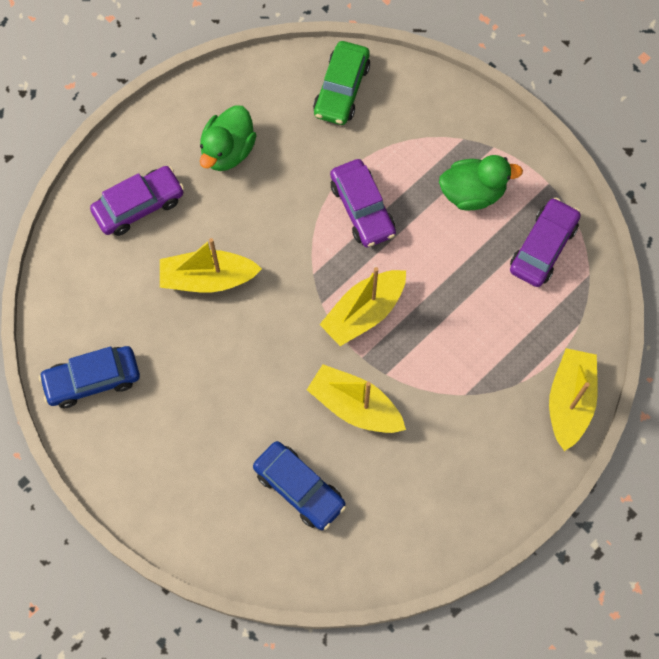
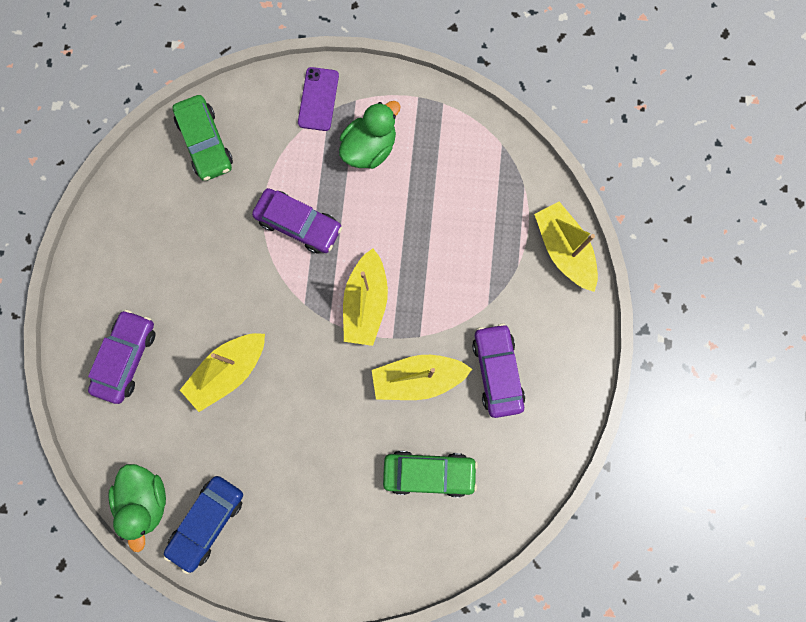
camera: 40 degrees left, 10 degrees up
(228, 151) = (159, 260): green duck -> green duck (146, 499)
(299, 488) = (429, 473): blue car -> green car
(463, 123) = (318, 99): none -> purple phone
(543, 247) = (453, 149): purple car -> purple car (497, 371)

